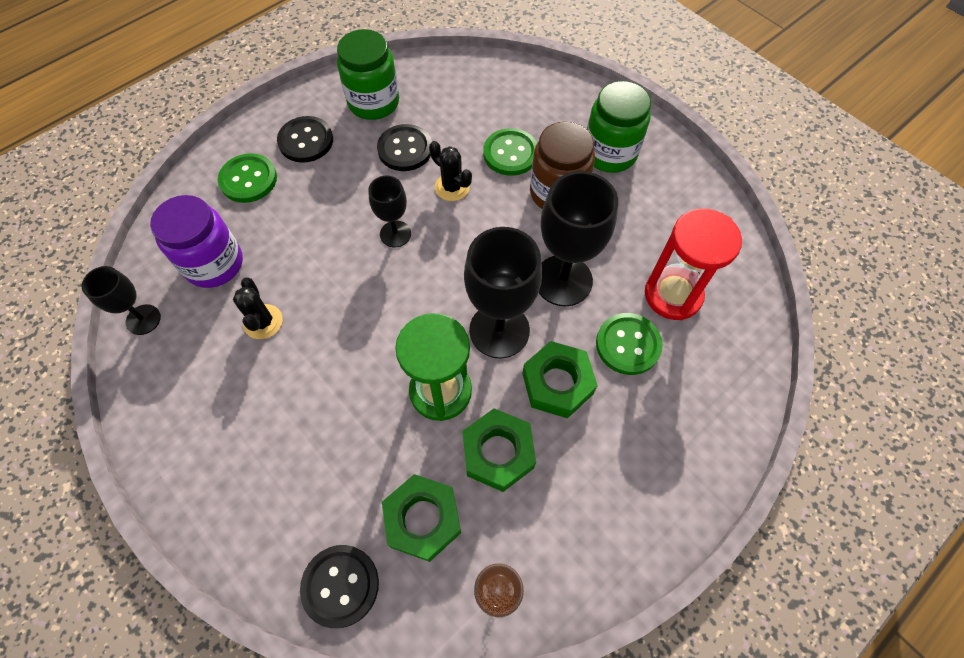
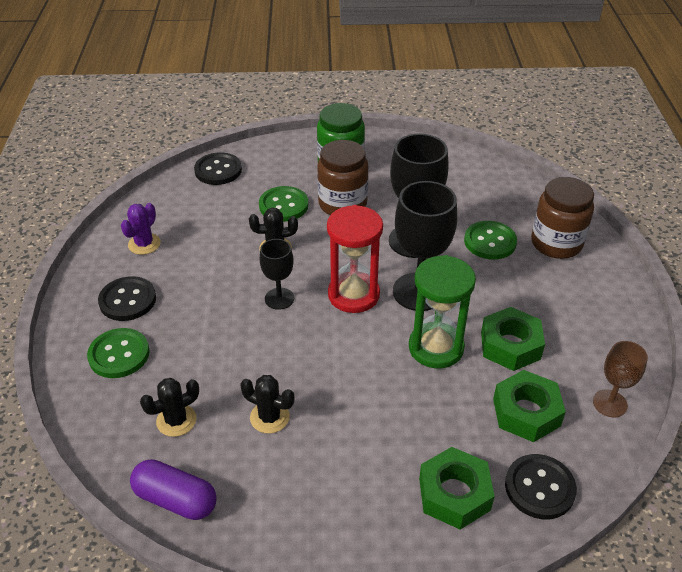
camera: 50 degrees left, 20 degrees down
(143, 319) = (175, 499): black goblet -> purple capsule
(214, 264) = (176, 420): purple jar -> black cactus
(373, 102) = (144, 244): green jar -> purple cactus
(405, 149) = (210, 252): black button -> black button (218, 170)
(557, 383) = (486, 288): green nut -> green nut (454, 494)
(673, 295) = (474, 203): red hourglass -> red hourglass (353, 295)
(687, 407) = (556, 243): none -> brown jar

